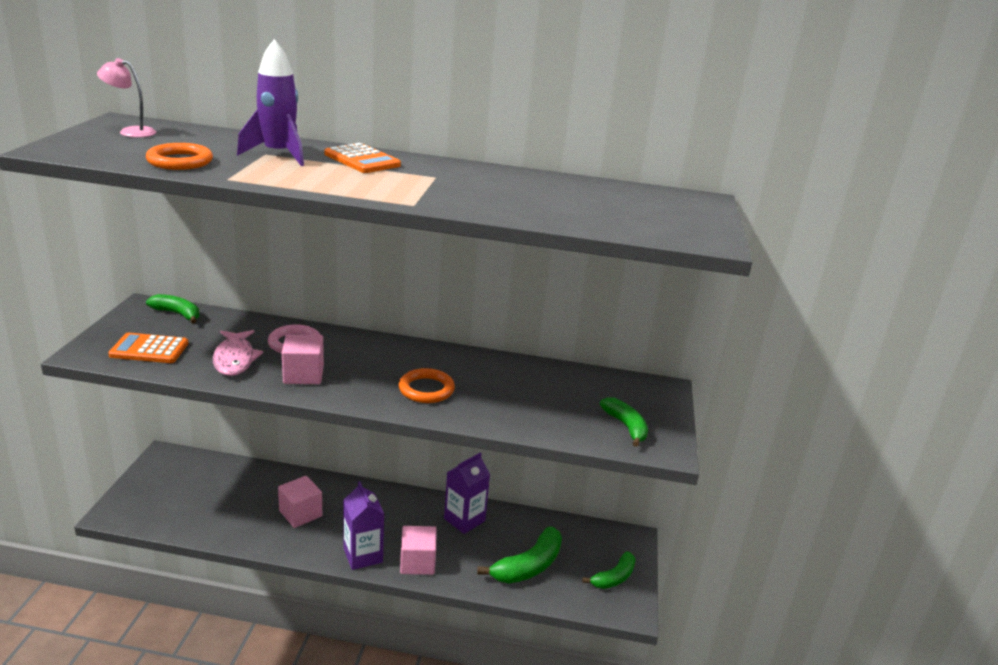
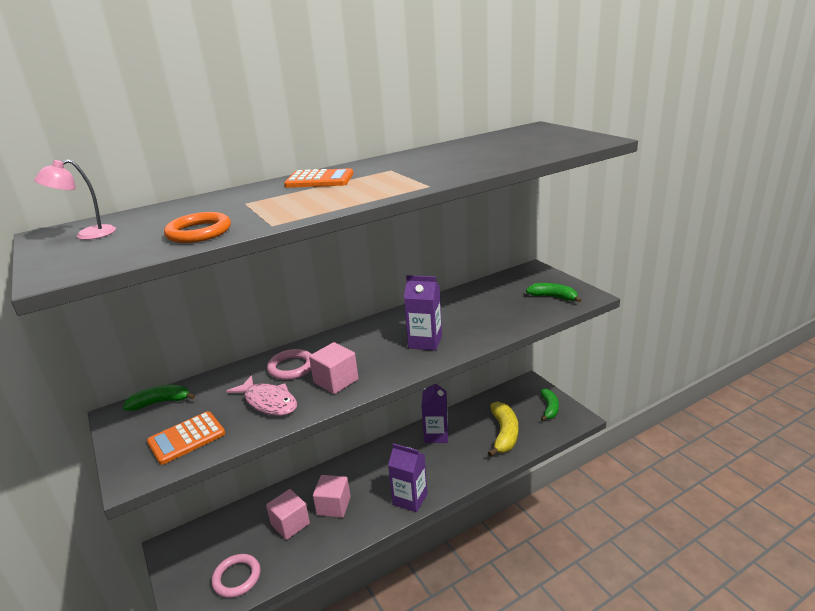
camera: 35 degrees left, 0 degrees up
(171, 512) = (237, 578): none -> pink ring
(279, 155) = (257, 199): purple rocket -> none
(417, 562) = (446, 478): pink cube -> pink cube (290, 524)
(426, 389) = (425, 342): orange ring -> purple carton
(528, 566) = (504, 434): green banana -> yellow banana

